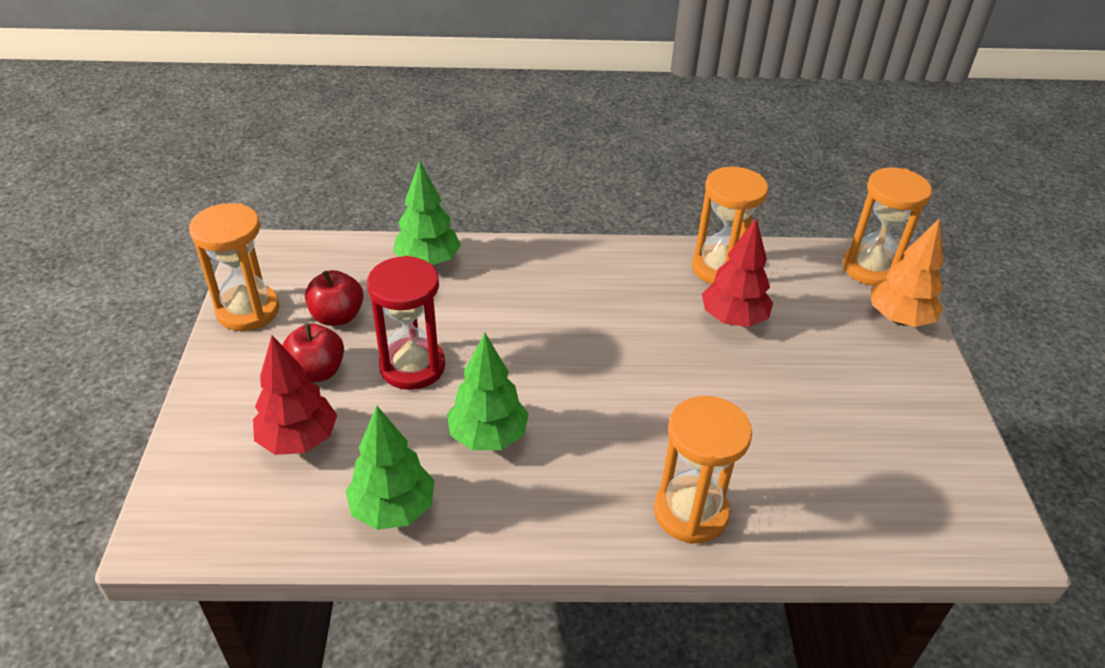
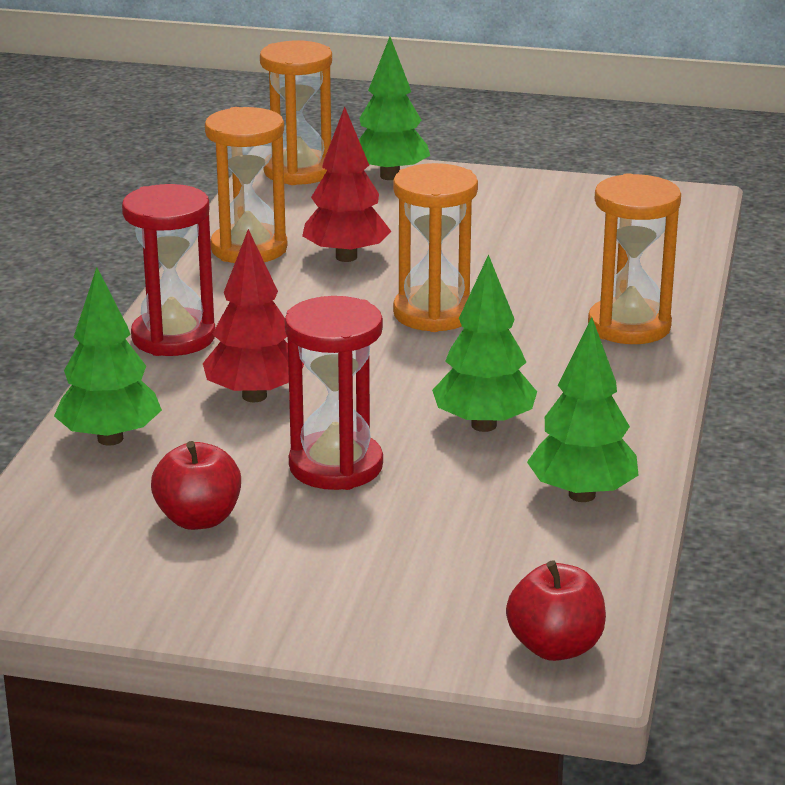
camera: 75 degrees left, 15 degrees down
(248, 310) = (140, 598): orange hourglass -> orange hourglass (434, 313)
(298, 440) = (443, 557): red tree -> red tree (254, 396)
(317, 372) = (313, 540): red apple -> red apple (555, 647)
(569, 260) = (173, 337): none -> red hourglass
(899, 319) = (389, 176): orange tree -> green tree

